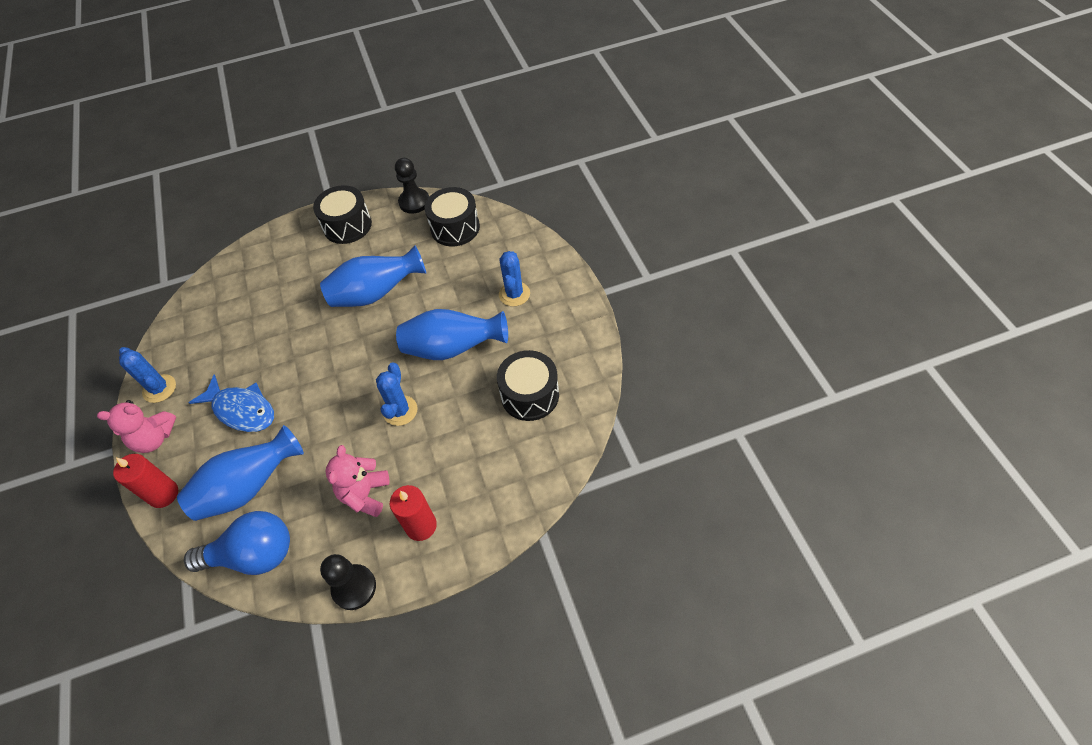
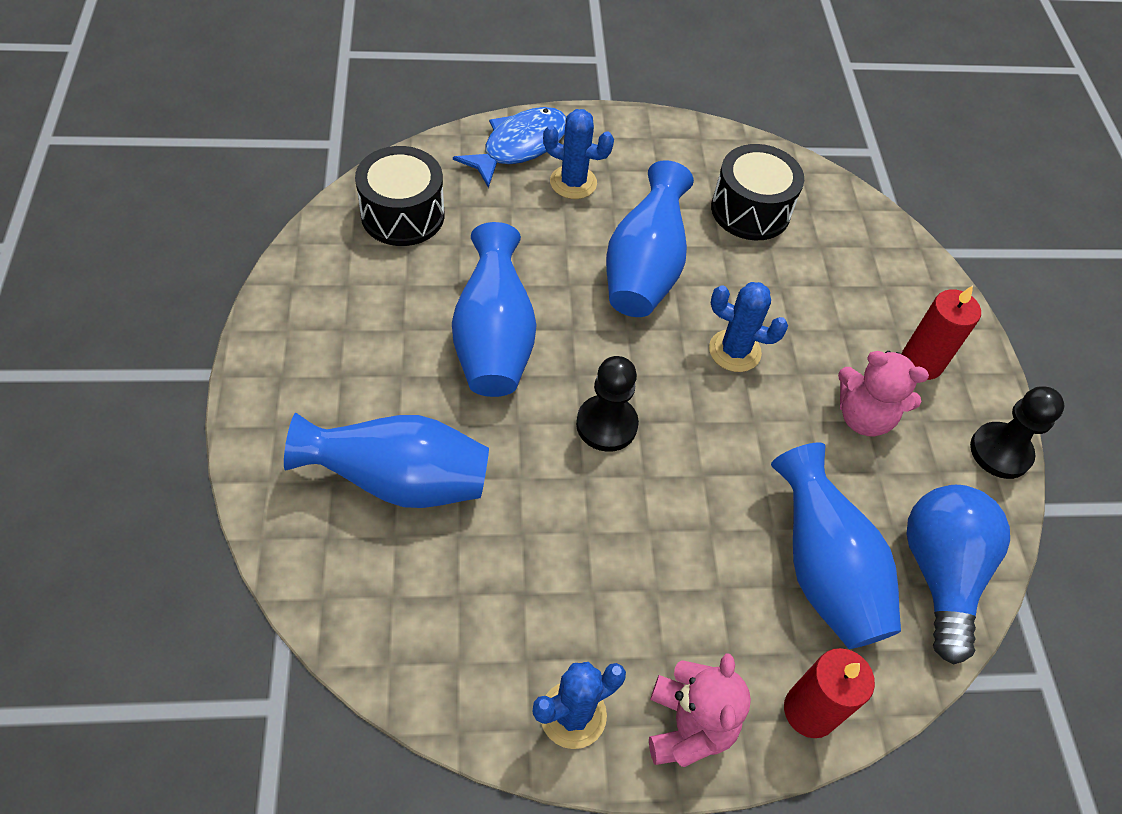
camera: 85 degrees left, 0 degrees up
(242, 410) = (668, 569): blue fish -> blue fish (520, 146)
(278, 285) = (400, 481): none -> blue vase
(347, 225) = (308, 353): black drum -> none
(414, 202) = (309, 251): black pawn -> black pawn (606, 425)

